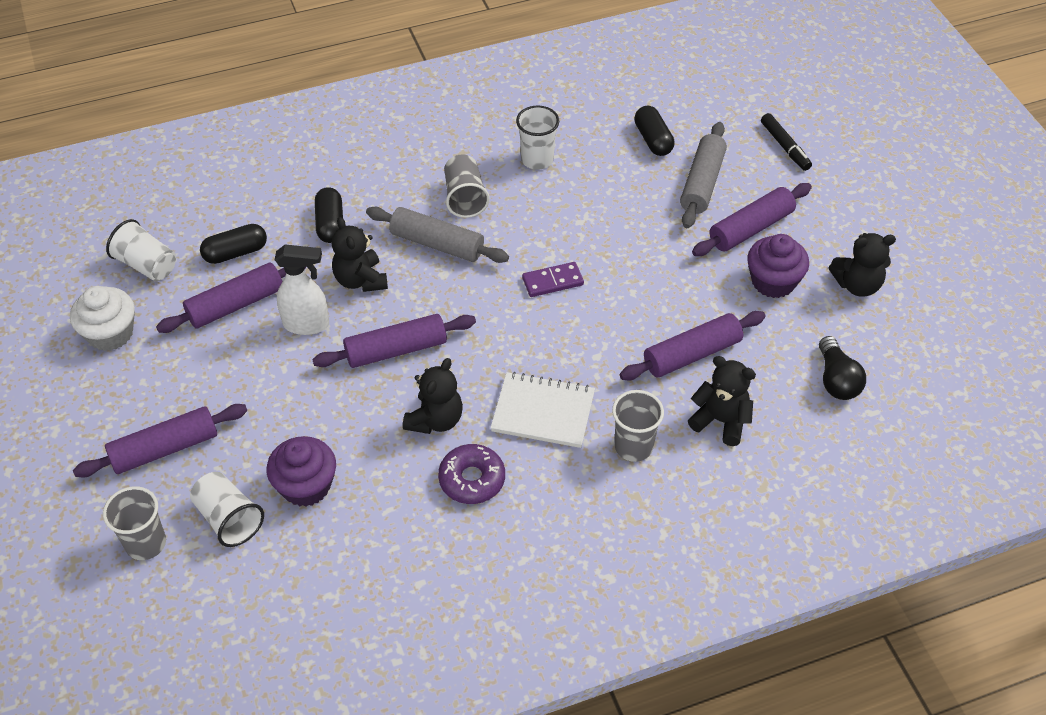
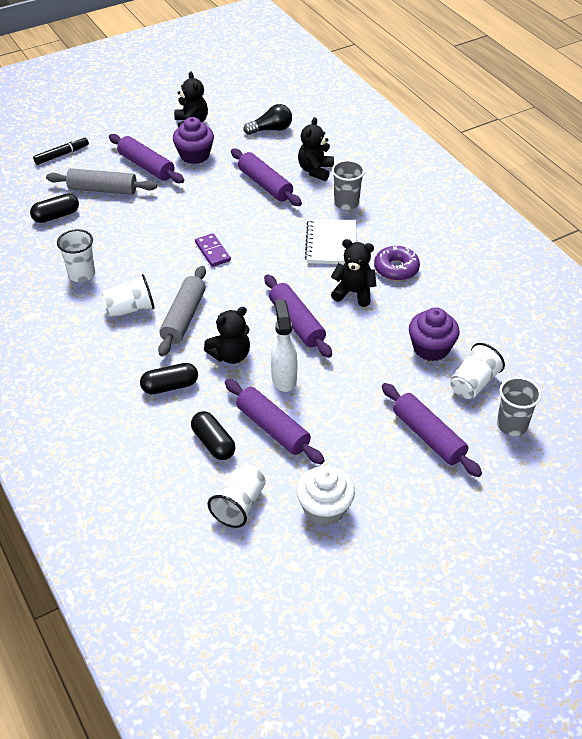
camera: 100 degrees left, 5 degrees down
(465, 198) = (130, 309): grey cup -> white cup

